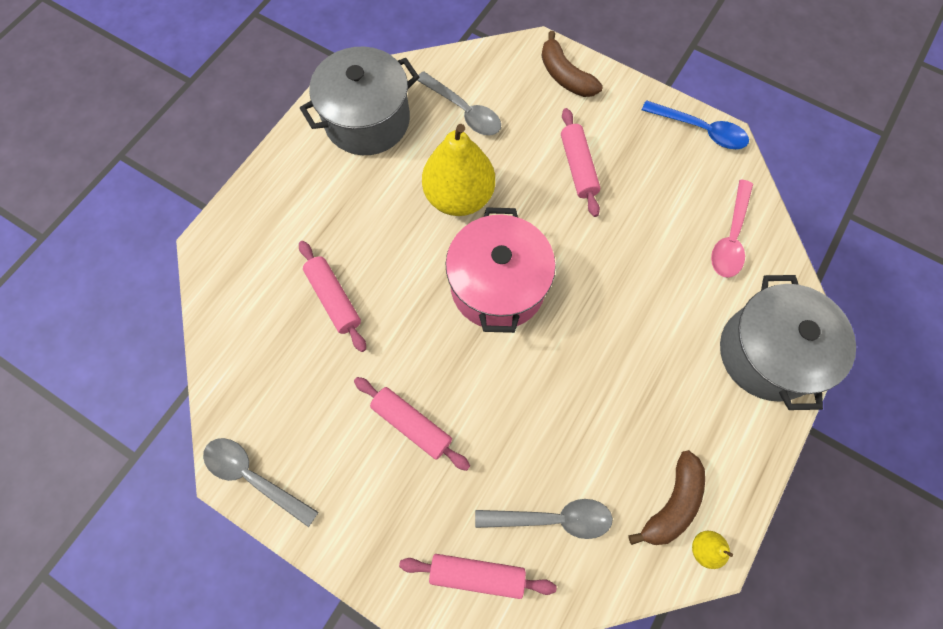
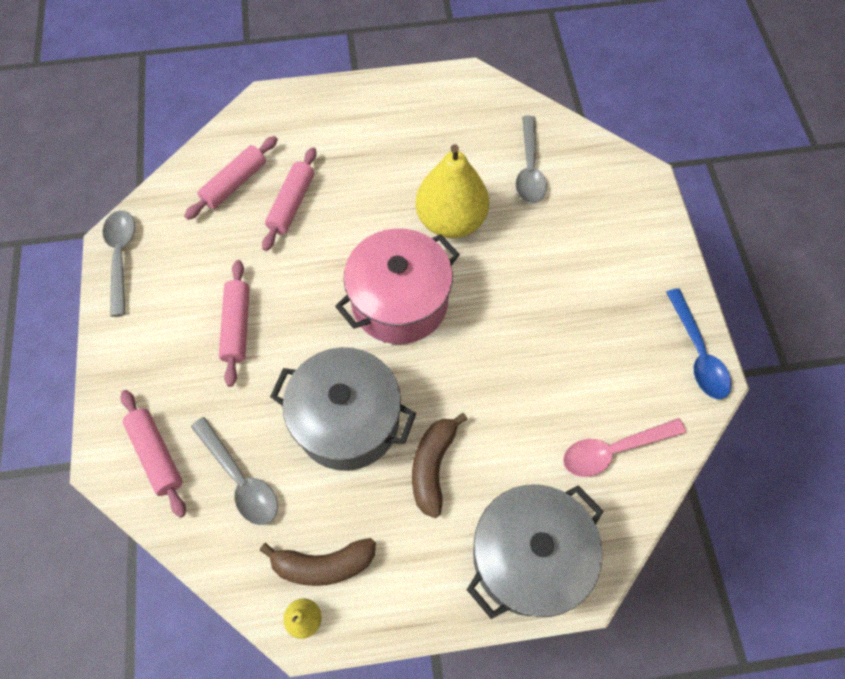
camera: 50 degrees right, 5 degrees down
(367, 120) = (455, 115): grey pot -> grey pot (347, 421)
(565, 76) = (638, 213): brown banana -> brown banana (433, 466)
(578, 167) = (561, 283): pink rolling pin -> pink rolling pin (234, 183)

